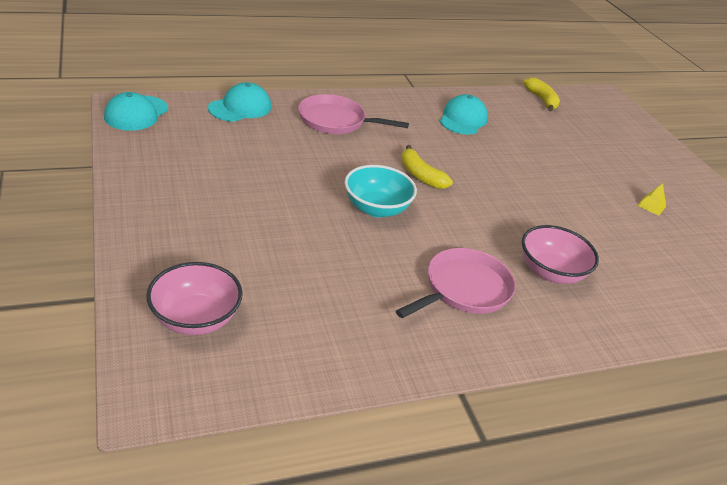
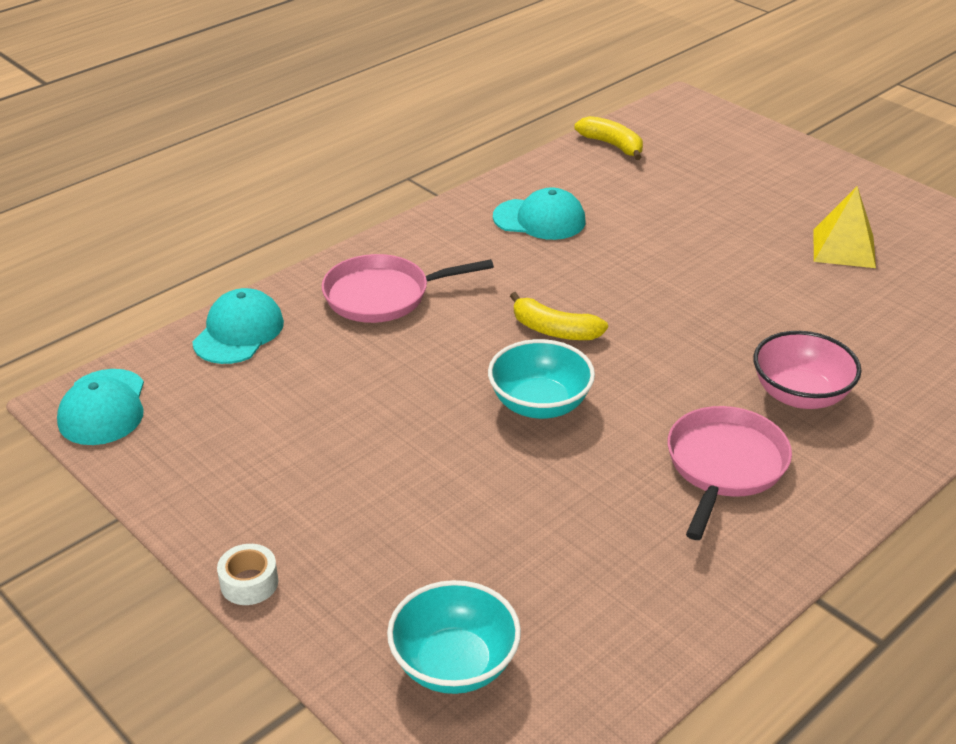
camera: 20 degrees left, 0 degrees up
(125, 225) = (249, 583): none -> white tape
(195, 318) = (454, 664): pink bowl -> turquoise bowl
(463, 119) = (539, 219): turquoise cap -> turquoise cap turned 105 degrees clockwise
(651, 205) = (844, 248): yellow pyramid -> yellow pyramid, size x1.86

